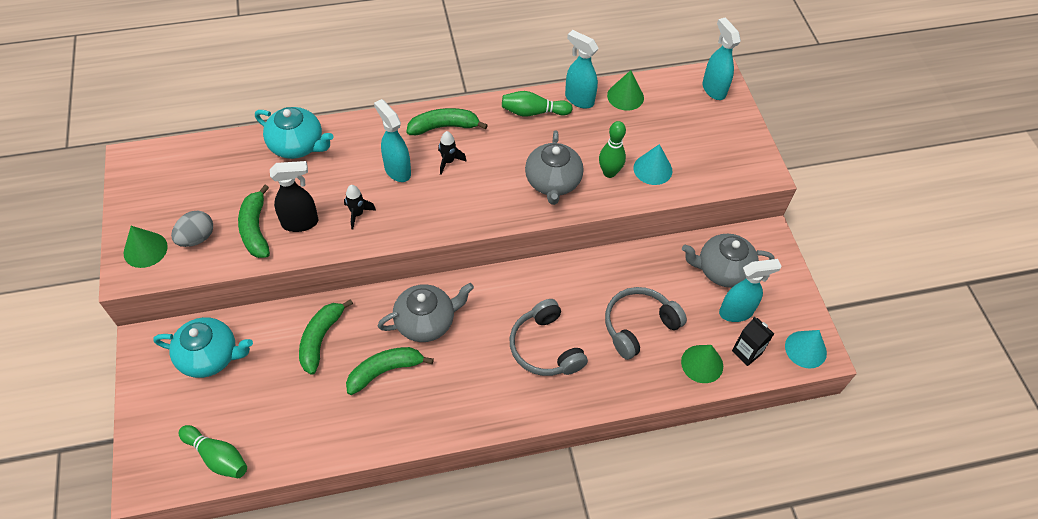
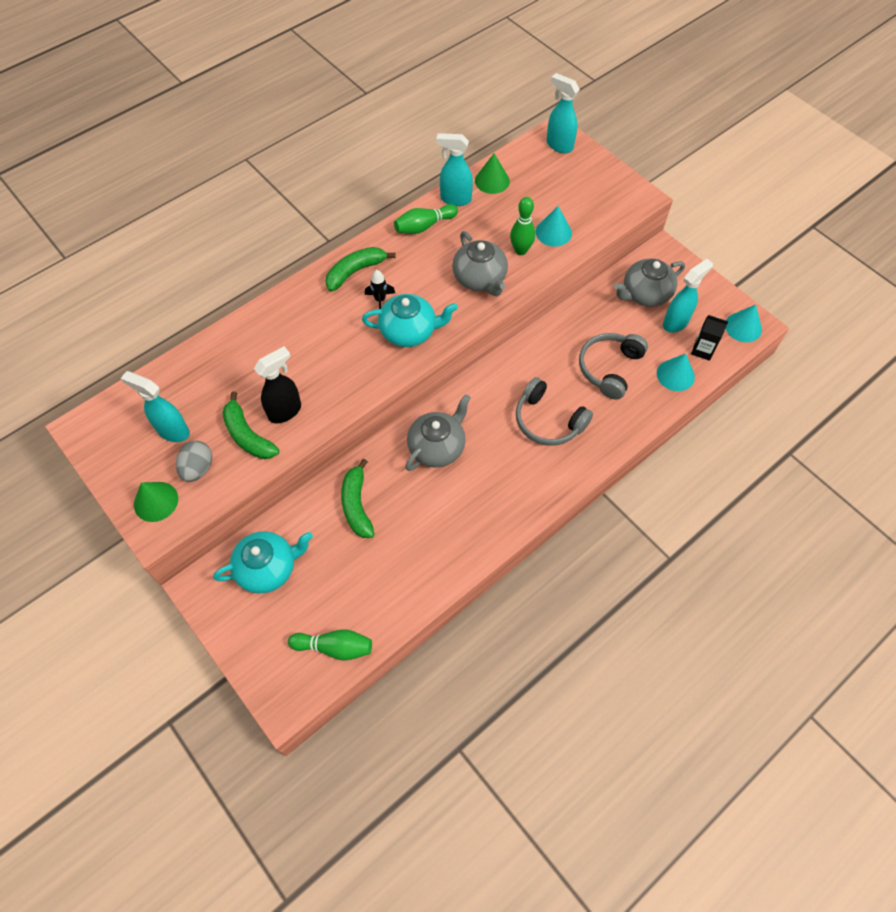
camera: 25 degrees left, 5 degrees up
(297, 145) = (233, 345): turquoise teapot -> turquoise teapot (409, 331)
(357, 214) = (331, 380): black rocket -> none
(385, 371) = (430, 504): green banana -> none
(397, 170) = (340, 327): turquoise spray bottle -> turquoise spray bottle (172, 431)
(702, 364) = (675, 375): green cone -> turquoise cone

